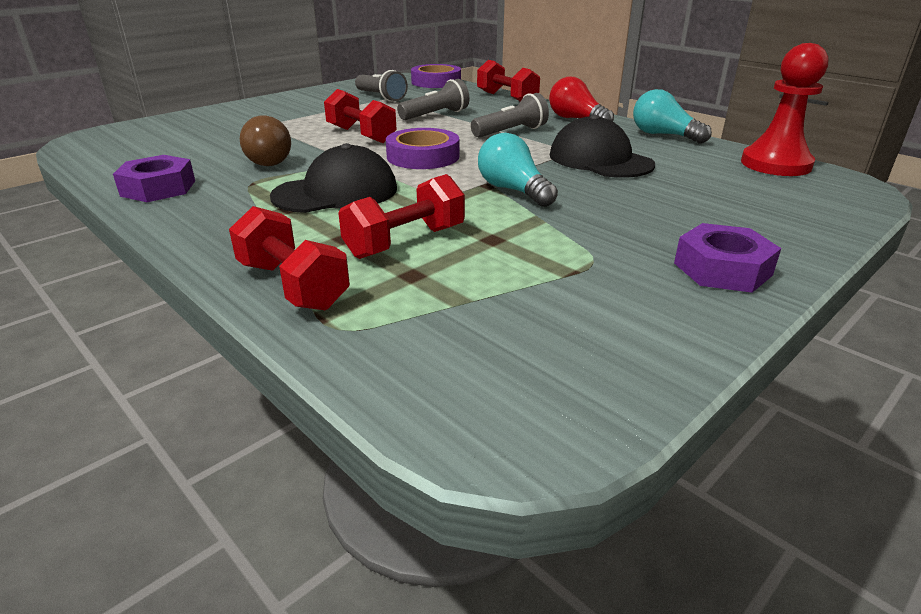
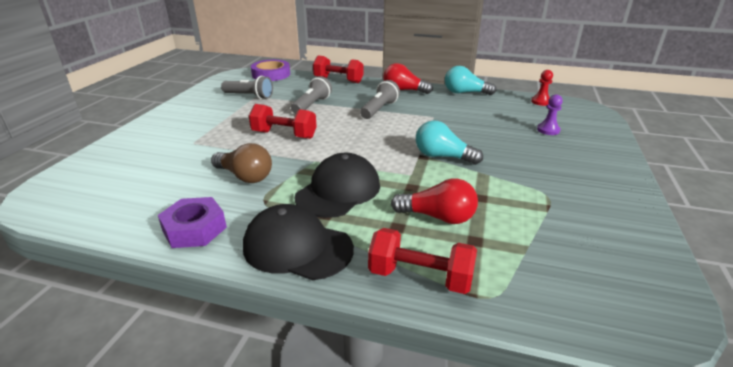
camera: 30 degrees left, 0 degrees up
(405, 242) = (438, 217): red dumbbell -> red light bulb
(423, 156) = (353, 143): purple tape -> none
(600, 160) = (457, 120): black cap -> black cap (297, 247)
(722, 269) = (605, 180): purple nut -> none
(728, 196) = (548, 130): none -> purple pawn
(775, 164) = (541, 102): red pawn -> red pawn, size x0.50

